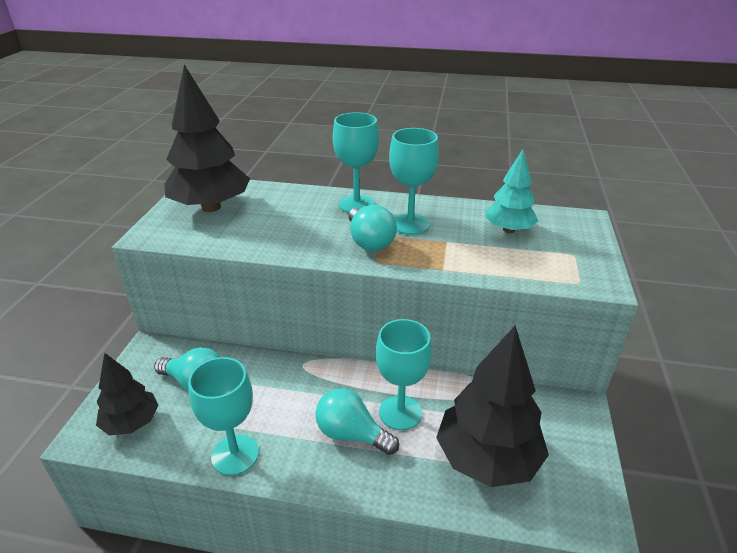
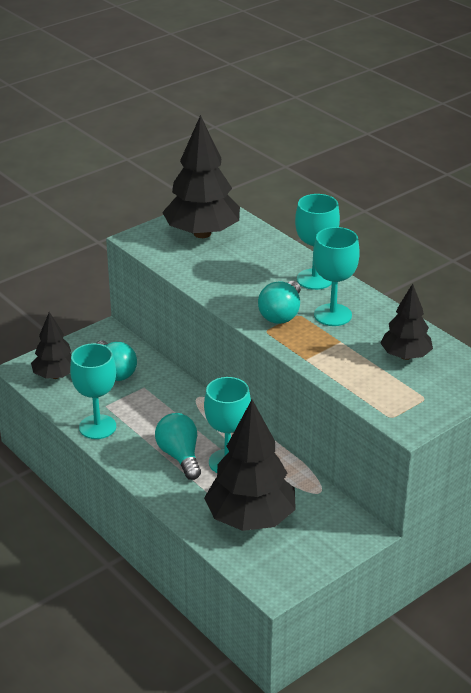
camera: 40 degrees right, 0 degrees up
(508, 230) = (405, 356): turquoise tree -> black tree

